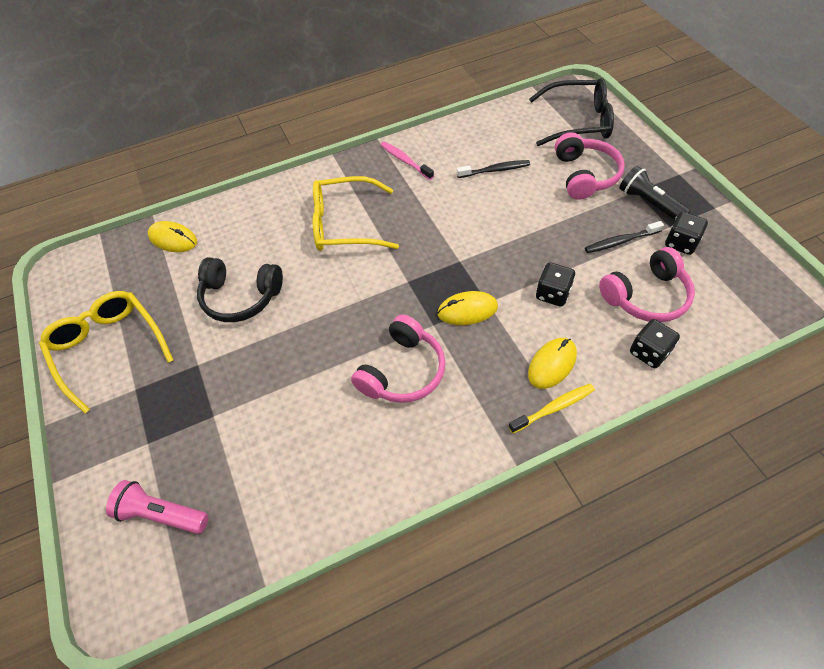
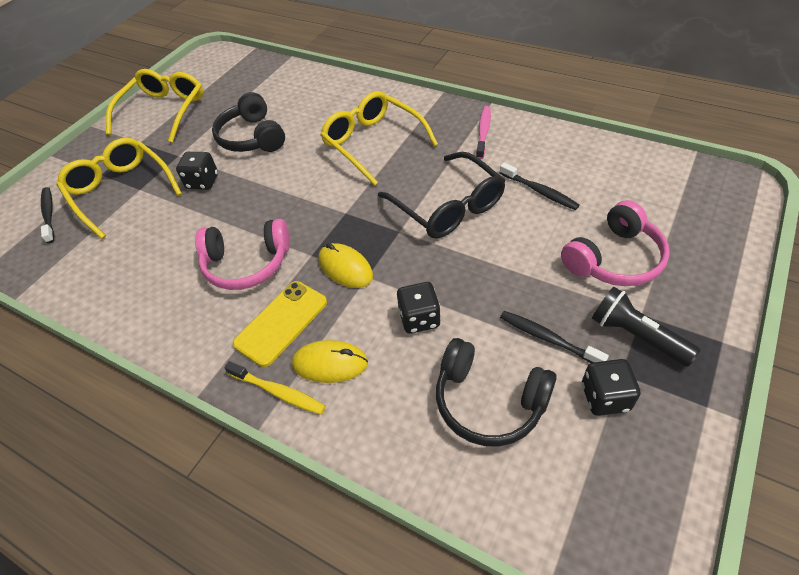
camera: 55 degrees right, 5 degrees down
(161, 514) = (49, 214): pink flashlight -> black toothbrush
(173, 239) = (278, 77): yellow mouse -> none
(198, 433) = (120, 191): none -> yellow glasses
(488, 376) = (281, 323): none -> yellow phone
(578, 122) = (691, 212): black glasses -> black glasses (448, 207)
(646, 296) = (489, 401): pink headphones -> black headphones
(649, 203) = (636, 336): black flashlight -> black flashlight turned 60 degrees counterclockwise
(649, 352) = (410, 442): black dice -> black dice (202, 182)

